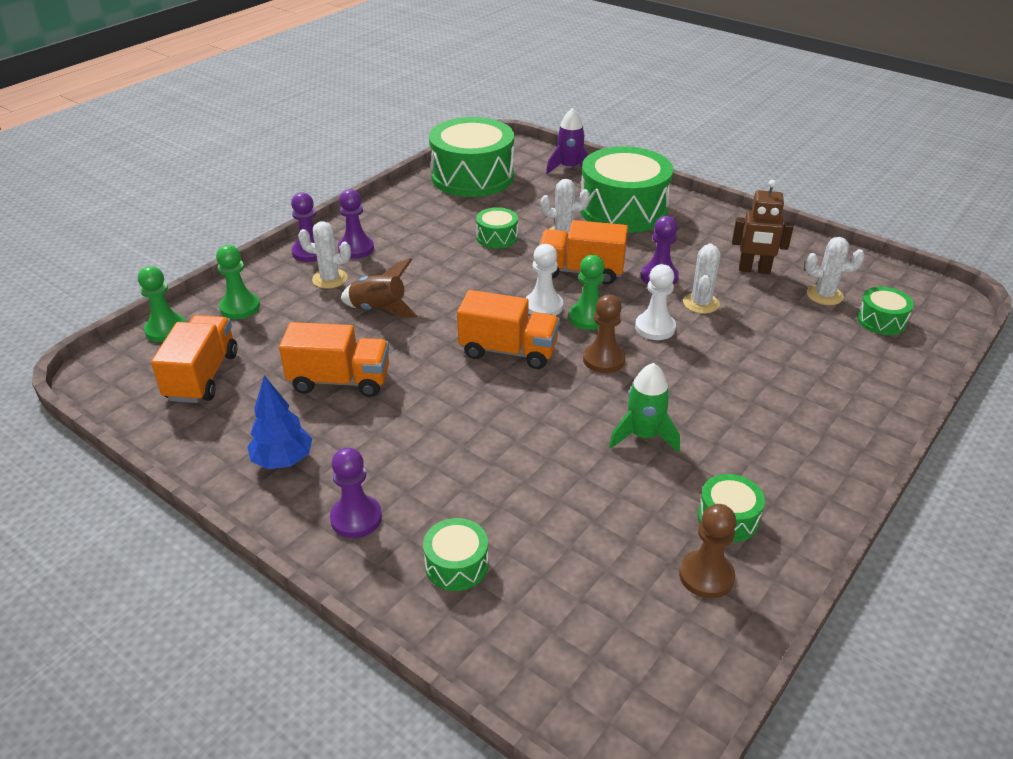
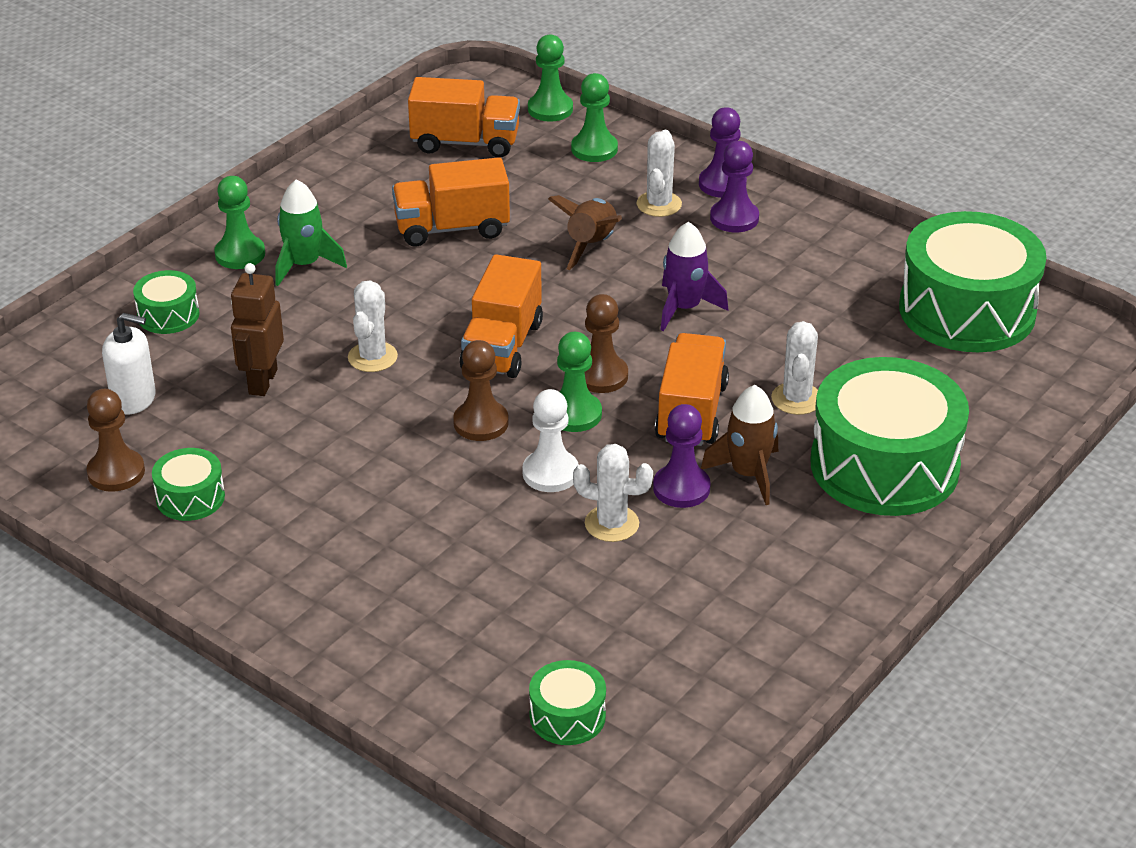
camera: 90 degrees right, 0 degrees up
(283, 461) = (327, 205): blue tree -> none
(340, 381) = (452, 228): orange truck -> orange truck turned 75 degrees clockwise
(356, 518) = (240, 254): purple pawn -> green pawn
(497, 237) = (779, 336): green drum -> none
(543, 306) = (601, 376): white pawn -> brown pawn
(569, 168) = (1024, 413): purple rocket -> purple rocket (684, 308)
(595, 576) = (134, 399): none -> white soap dispenser
(640, 253) = (748, 474): none -> brown rocket
(643, 436) = (332, 446): green rocket -> green rocket (304, 265)
(754, 270) = (708, 594): brown robot -> brown robot (262, 382)
(824, 295) = (638, 663): white cactus -> white cactus (372, 357)

